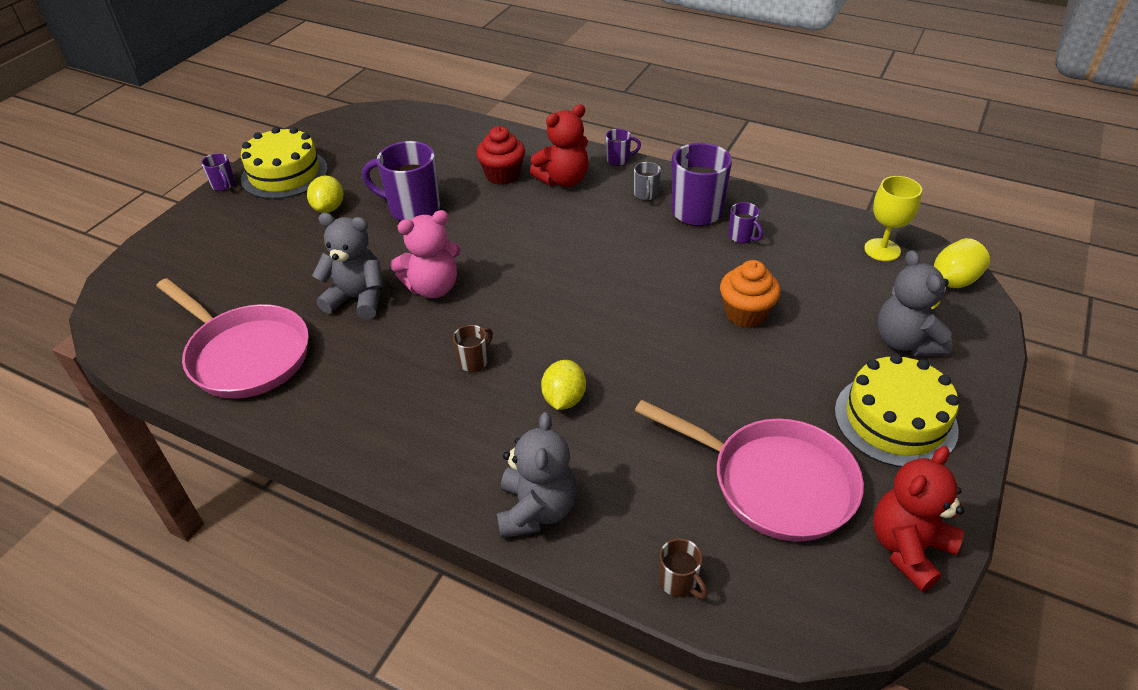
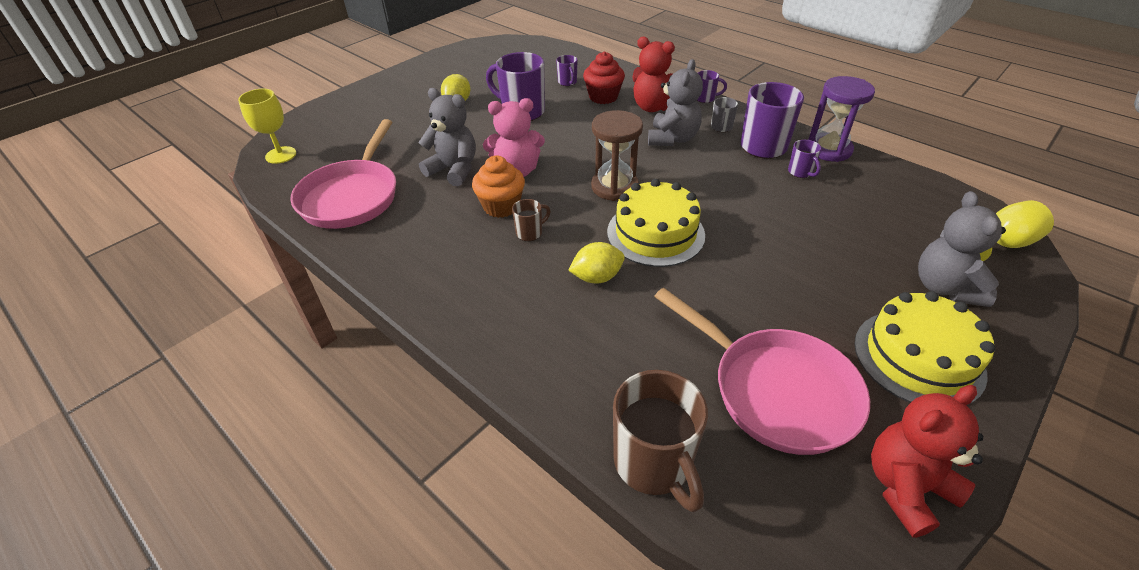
camera: 15 degrees right, 0 degrees up
(224, 185) = (387, 77): purple mug -> purple mug (567, 82)
(245, 355) = (352, 196): pink pan -> pink pan turned 45 degrees clockwise
(284, 174) = (434, 75): yellow cake -> yellow cake (655, 233)
(536, 510) = (541, 366): grey teddy bear -> grey teddy bear (672, 139)
(550, 288) = (614, 187): none -> brown hourglass
(563, 180) = (653, 107): red teddy bear -> red teddy bear turned 45 degrees clockwise
(564, 399) = (597, 277): yellow lemon -> yellow lemon turned 45 degrees clockwise
(679, 582) = (654, 464): brown mug -> brown mug, size x2.05
(745, 313) = (787, 236): orange cupcake -> orange cupcake (501, 206)
(764, 204) = (828, 149): none -> purple hourglass
(882, 250) = (937, 203): yellow goblet -> yellow goblet (281, 155)

